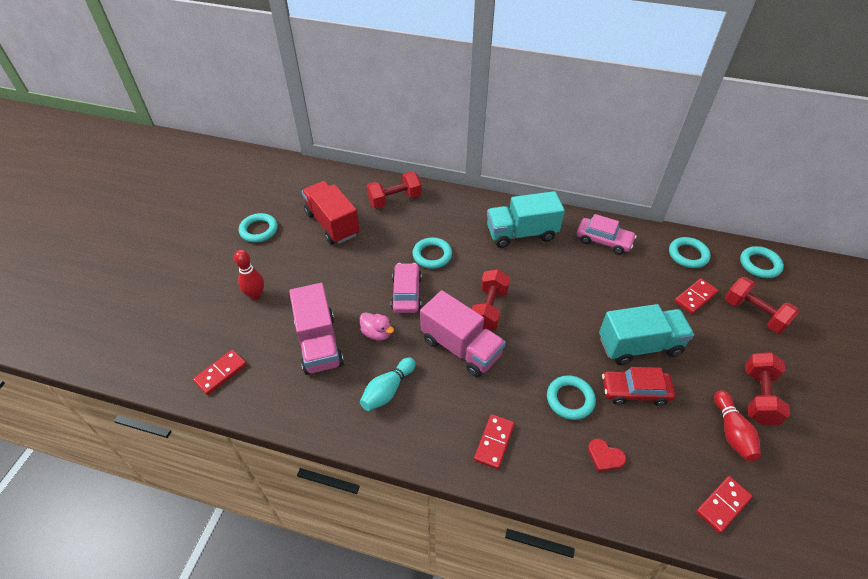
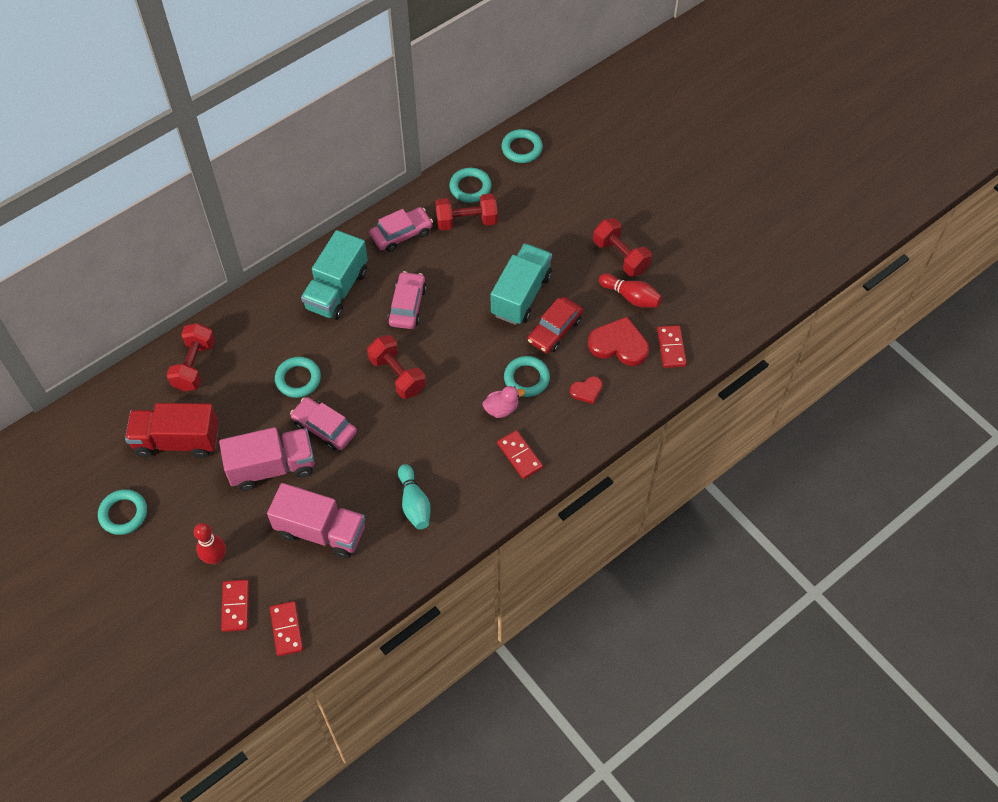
camera: 55 degrees left, 10 degrees up
(377, 333) = (349, 478): pink duck -> pink duck (501, 409)
(461, 347) = (418, 422): pink truck -> pink truck (272, 467)
(551, 279) = (407, 305): none -> pink car
(676, 454) = (619, 344): none -> red heart
(695, 297) = (512, 219): red domino -> red domino (236, 606)
(754, 313) = (558, 195): red dumbbell -> red dumbbell (466, 221)

